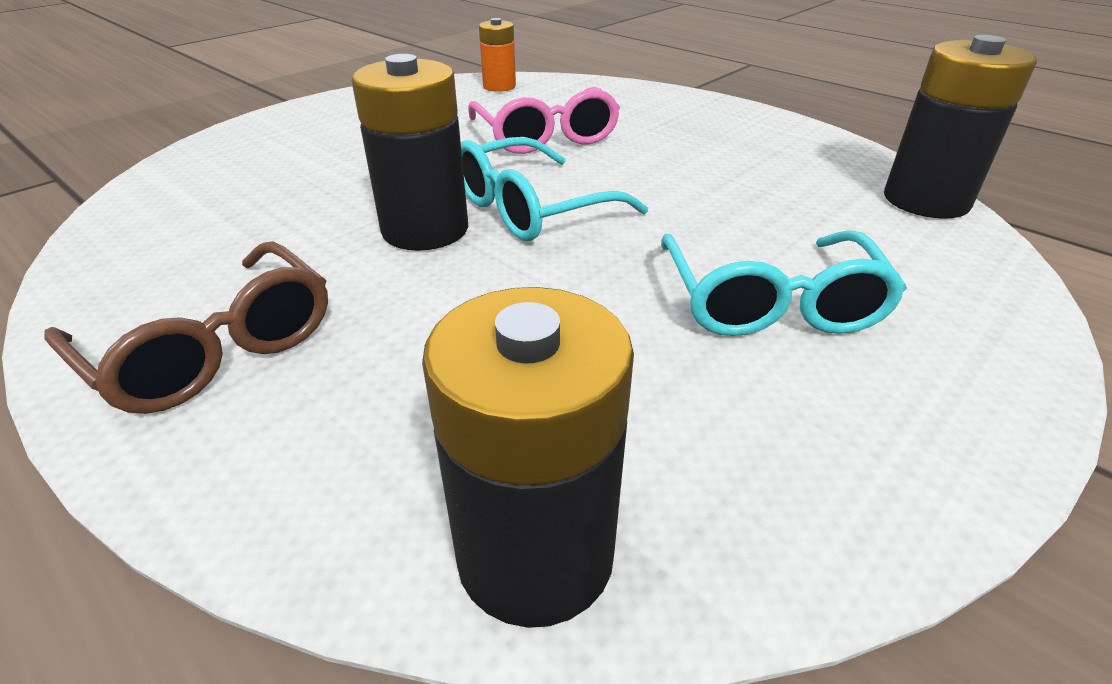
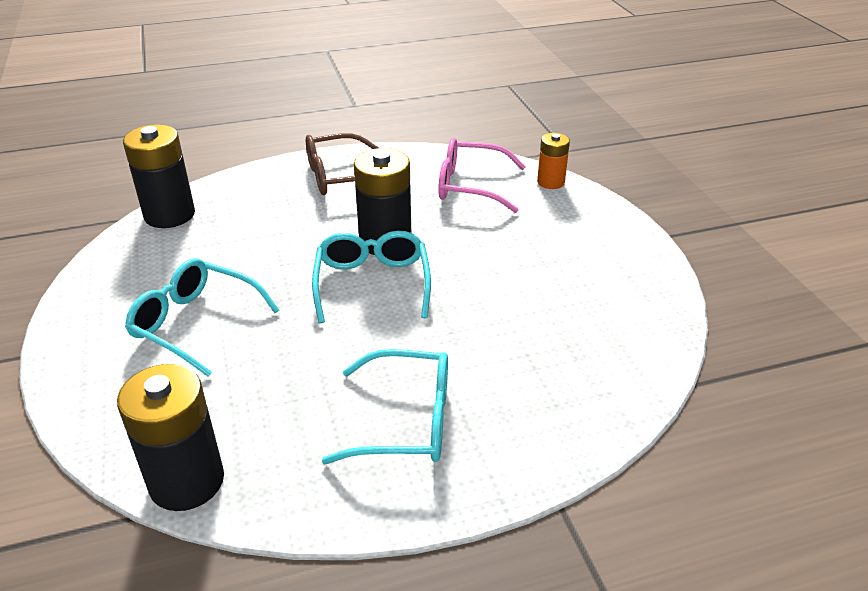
camera: 120 degrees right, 0 degrees up
(499, 86) = (638, 349): orange battery -> orange battery (550, 182)
(546, 136) = (484, 331): pink glasses -> pink glasses (470, 186)
(702, 138) = (407, 421): none -> turquoise glasses

